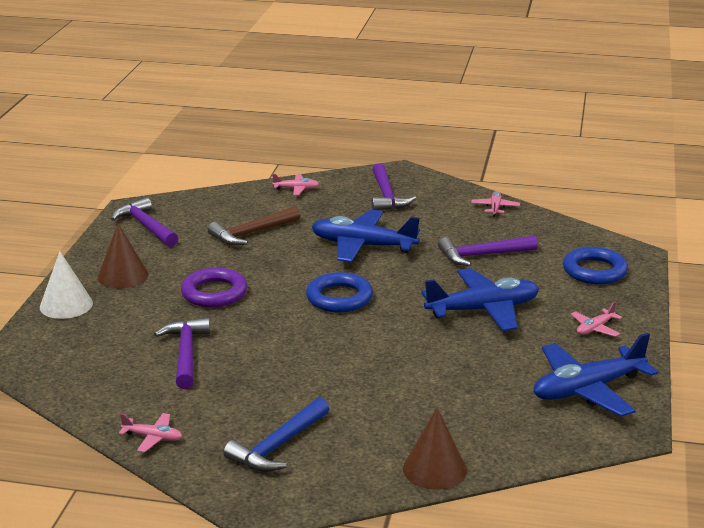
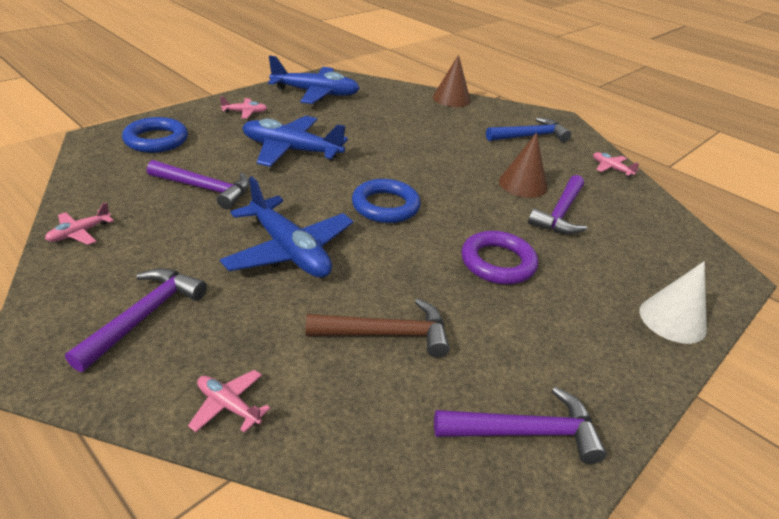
camera: 150 degrees left, 10 degrees up
(123, 276) = (593, 336): brown cone -> brown cone (523, 184)
(146, 226) = (525, 432): purple hammer -> purple hammer turned 90 degrees counterclockwise

